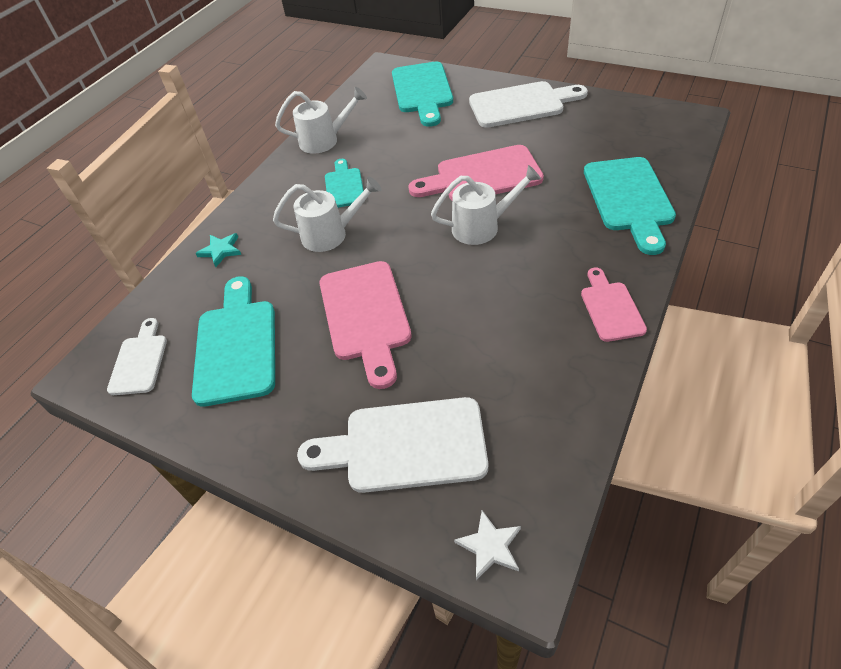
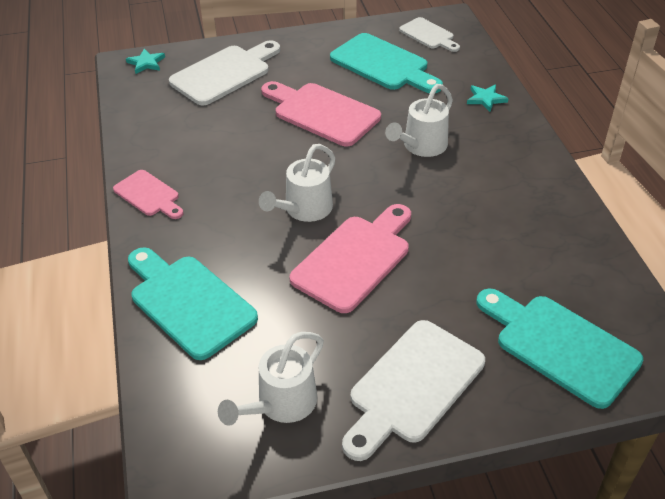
camera: 135 degrees right, 5 degrees down
(325, 140) = (562, 222): white watering can -> white watering can (280, 405)
(344, 186) = (470, 187): turquoise cutting board -> none
(490, 546) = (146, 63): white star -> turquoise star

